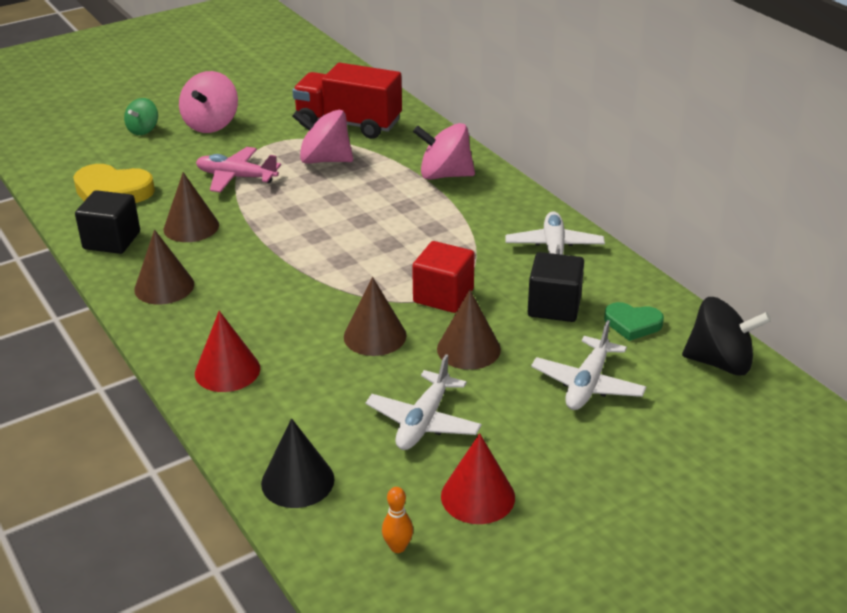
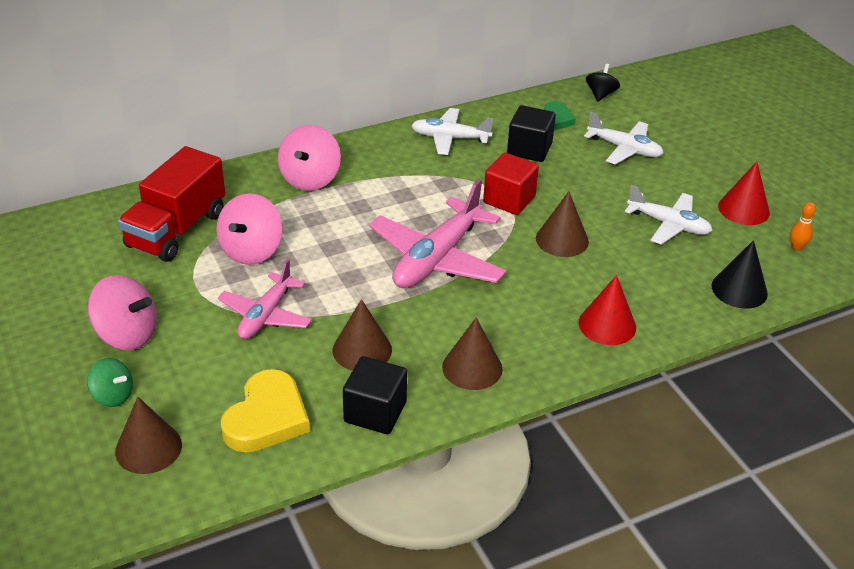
camera: 85 degrees left, 5 degrees up
(328, 256) = (437, 258): none -> pink plane
(468, 349) = (581, 195): brown cone -> brown cone (148, 448)
(720, 362) = (600, 94): black spinning top -> black spinning top, size x0.60

